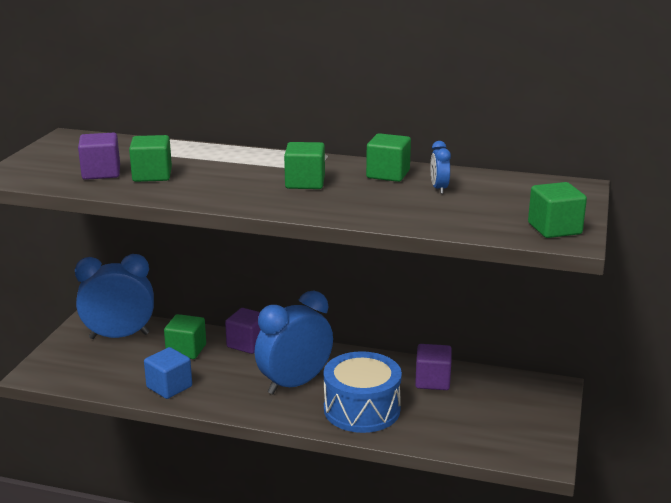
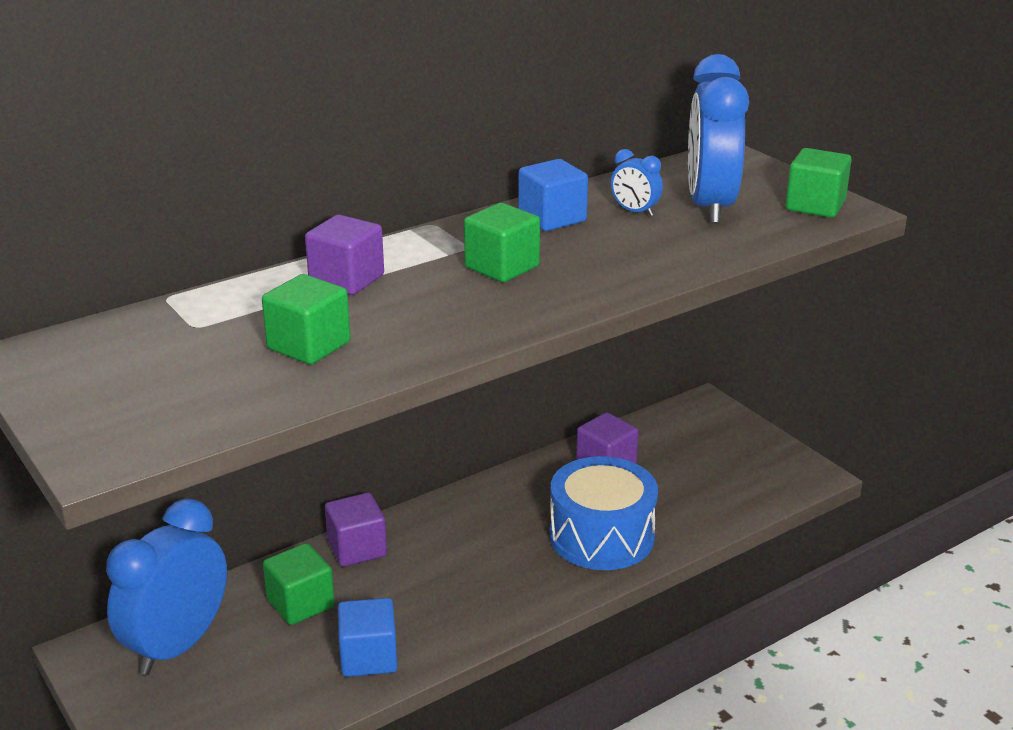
camera: 50 degrees left, 5 degrees up
(101, 173) = (232, 377): purple cube -> purple cube (346, 280)
(294, 383) = (492, 556): blue clock -> blue clock (709, 206)
(388, 174) = (552, 218): green cube -> blue cube

